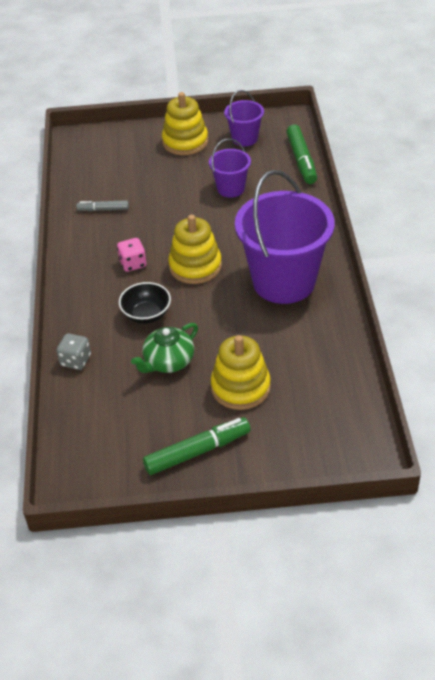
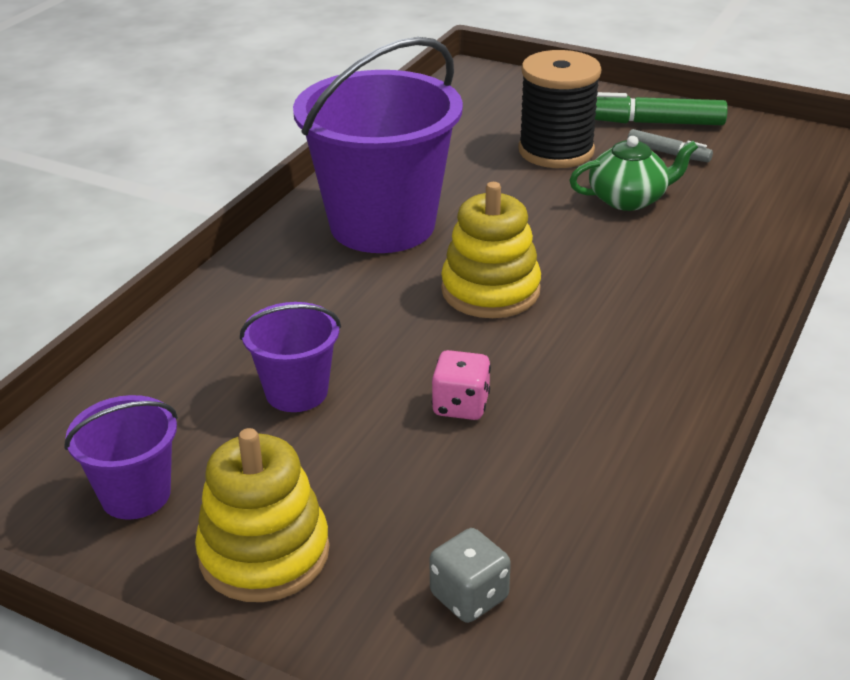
camera: 150 degrees left, 10 degrees down
(75, 360) = (764, 241): grey dice -> grey dice (469, 596)
(103, 209) = (582, 459): grey marker -> grey marker (668, 153)
(133, 264) = (592, 333): pink dice -> pink dice (461, 405)
(146, 315) = (621, 257): black bowl -> none
(240, 387) = (556, 151): yellow stacking toy -> black spool
(301, 160) = (105, 390): green marker -> none

